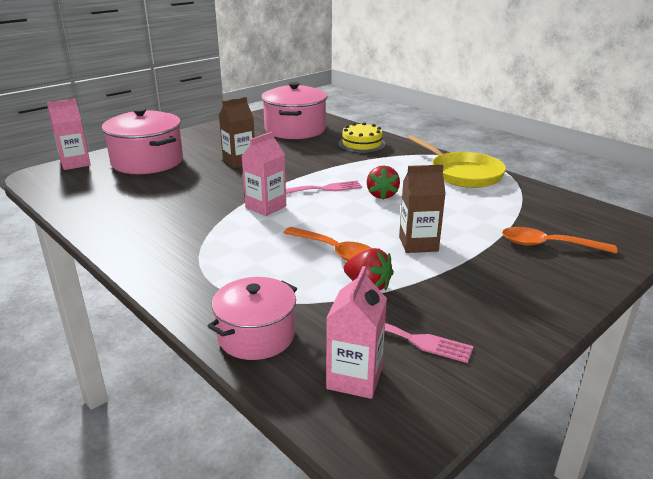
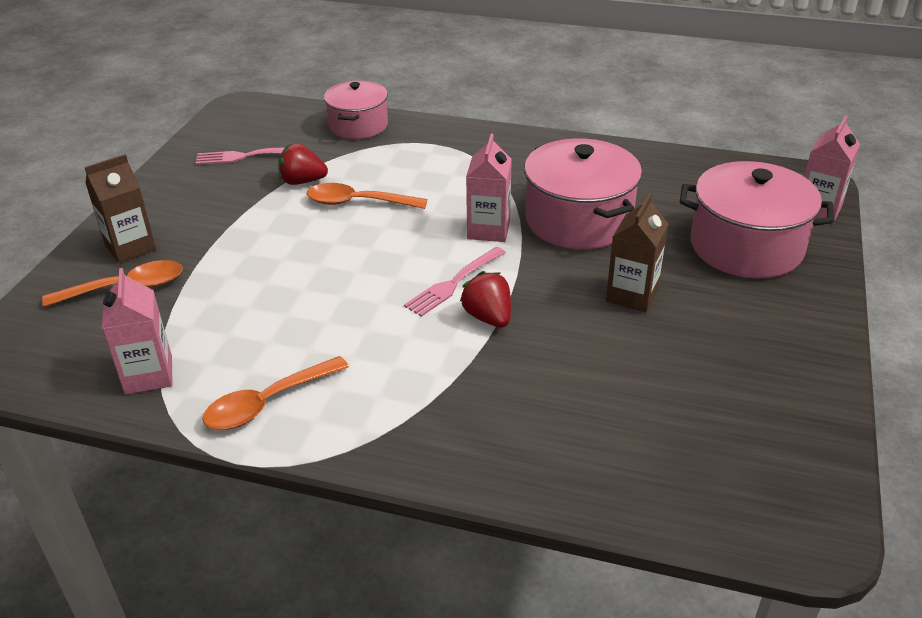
camera: 150 degrees right, 10 degrees up
(295, 130) = (676, 433): pink pot -> pink pot (578, 220)
(354, 378) = (272, 125): pink carton -> pink carton (148, 375)
(362, 144) = (501, 433): yellow cake -> none
(382, 195) = (366, 301): red strawberry -> red strawberry (488, 317)
(418, 244) = (278, 239): brown carton -> brown carton (130, 247)
(462, 173) = (267, 403): yellow pan -> orange spoon

